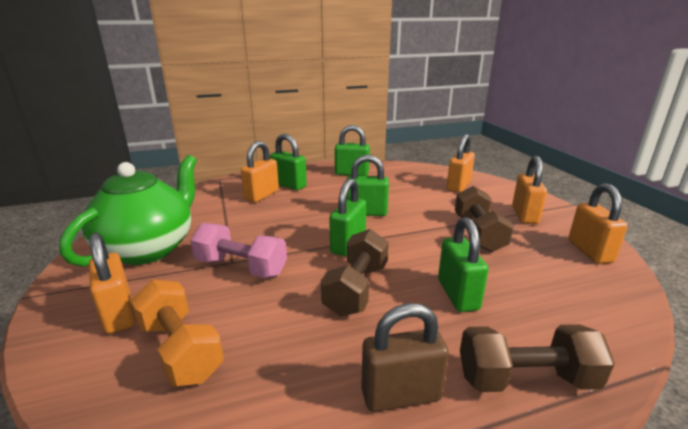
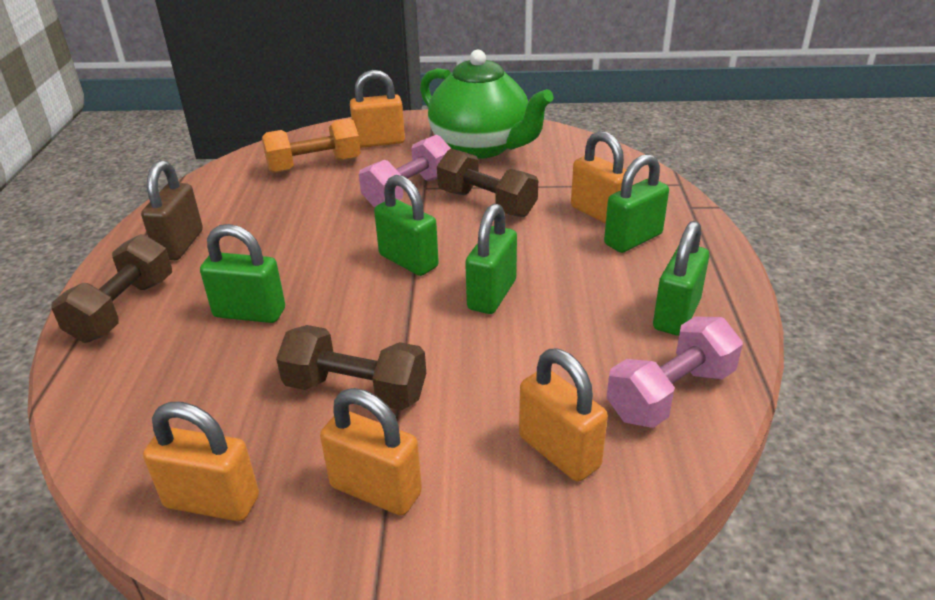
camera: 110 degrees right, 10 degrees up
(356, 289) = (317, 250): brown dumbbell -> brown dumbbell (486, 203)
(405, 172) = (670, 394): none -> pink dumbbell

